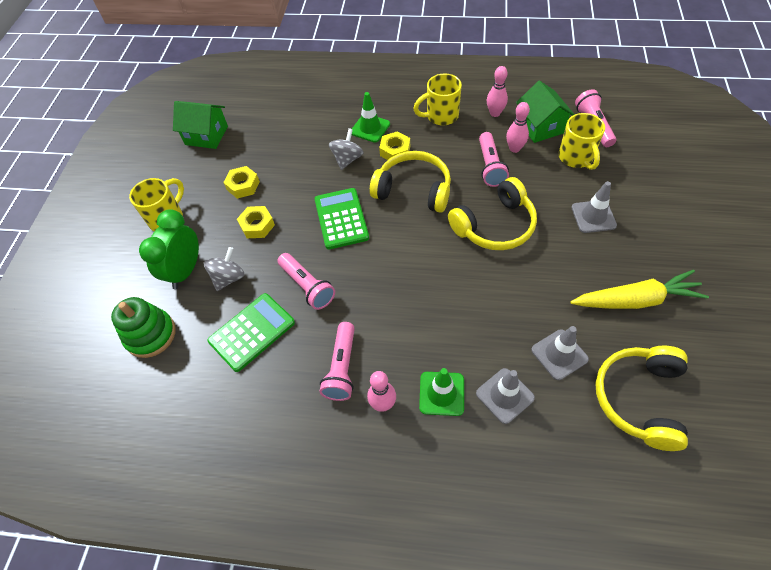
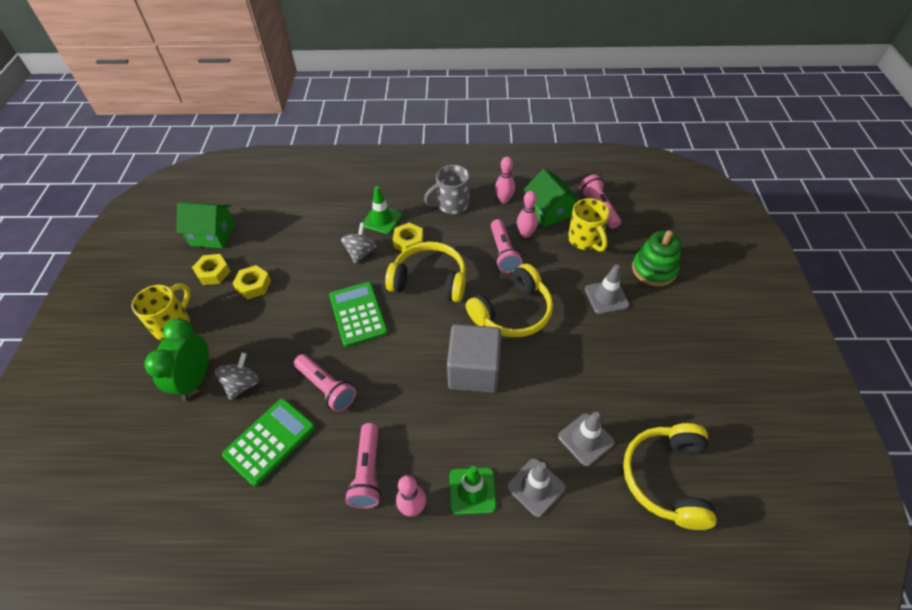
camera: 10 degrees left, 5 degrees down
(150, 335) = (159, 453): green stacking toy -> green stacking toy (654, 269)
(257, 225) = (270, 326): yellow nut -> yellow nut (213, 273)
(441, 116) = (451, 205): yellow mug -> grey mug
(451, 280) = (474, 371): none -> grey cube
(635, 300) = (654, 378): yellow carrot -> none

